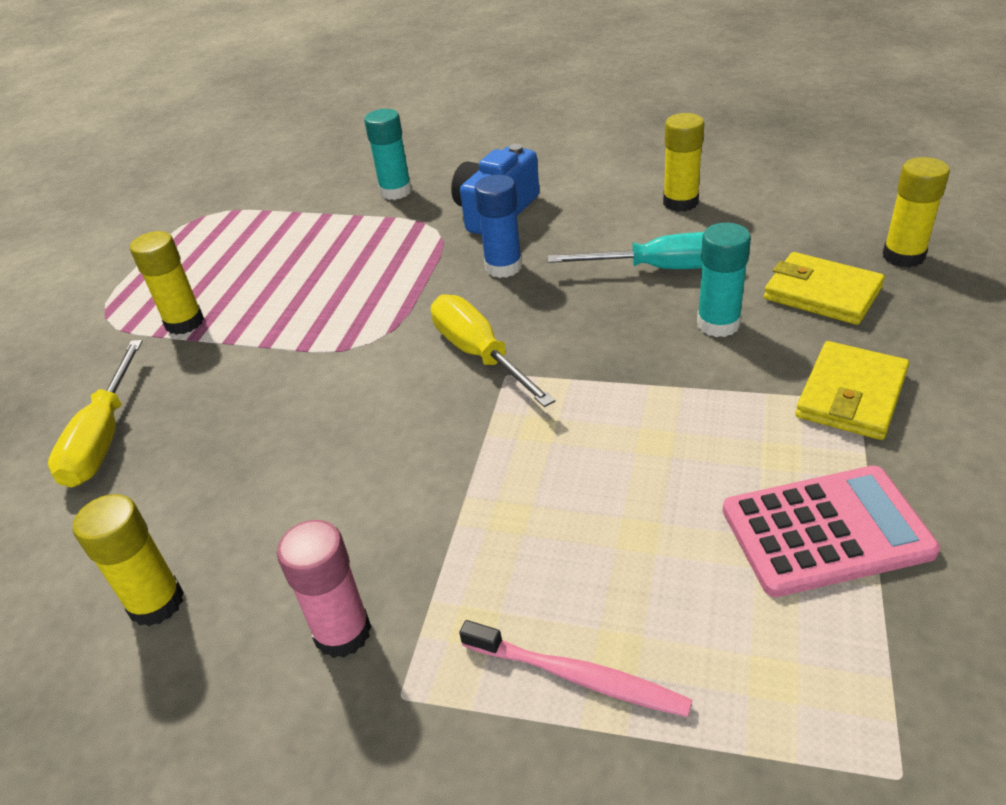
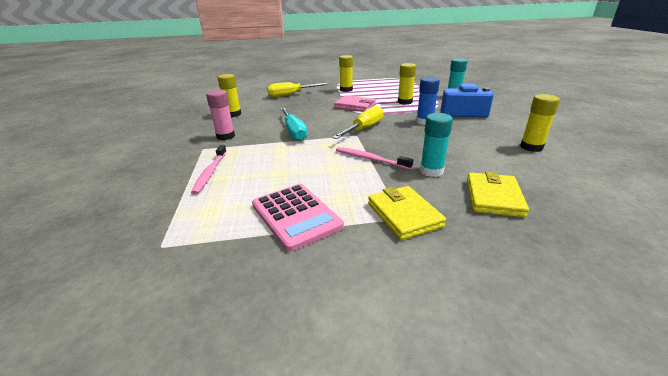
camera: 65 degrees right, 10 degrees down
(326, 335) = (355, 106): none -> pink wallet
(637, 382) = (370, 159): none -> pink toothbrush
(661, 268) = (463, 151): turquoise screwdriver -> turquoise screwdriver (294, 132)
(851, 395) = (404, 215): yellow wallet -> yellow wallet turned 60 degrees clockwise
(903, 256) = (577, 224): yellow glue stick -> yellow glue stick (405, 102)

